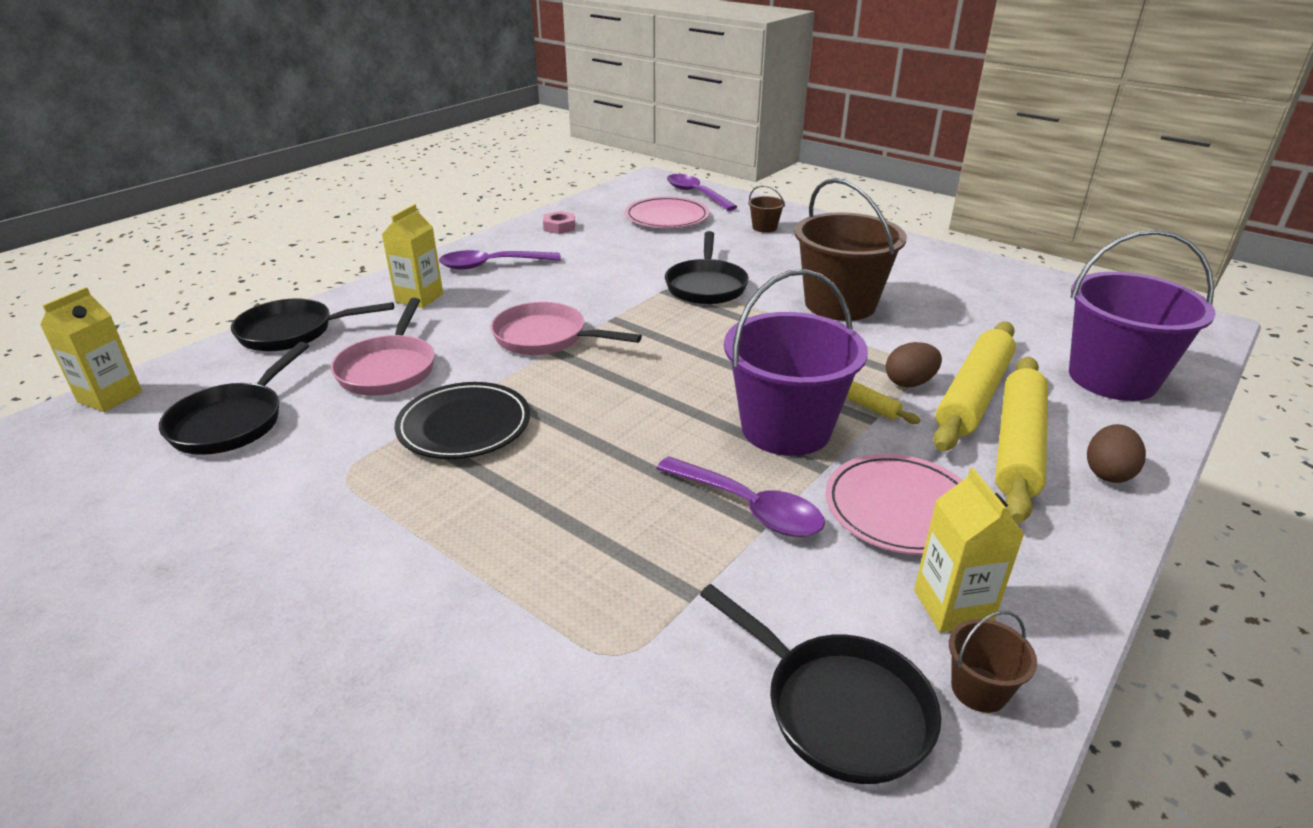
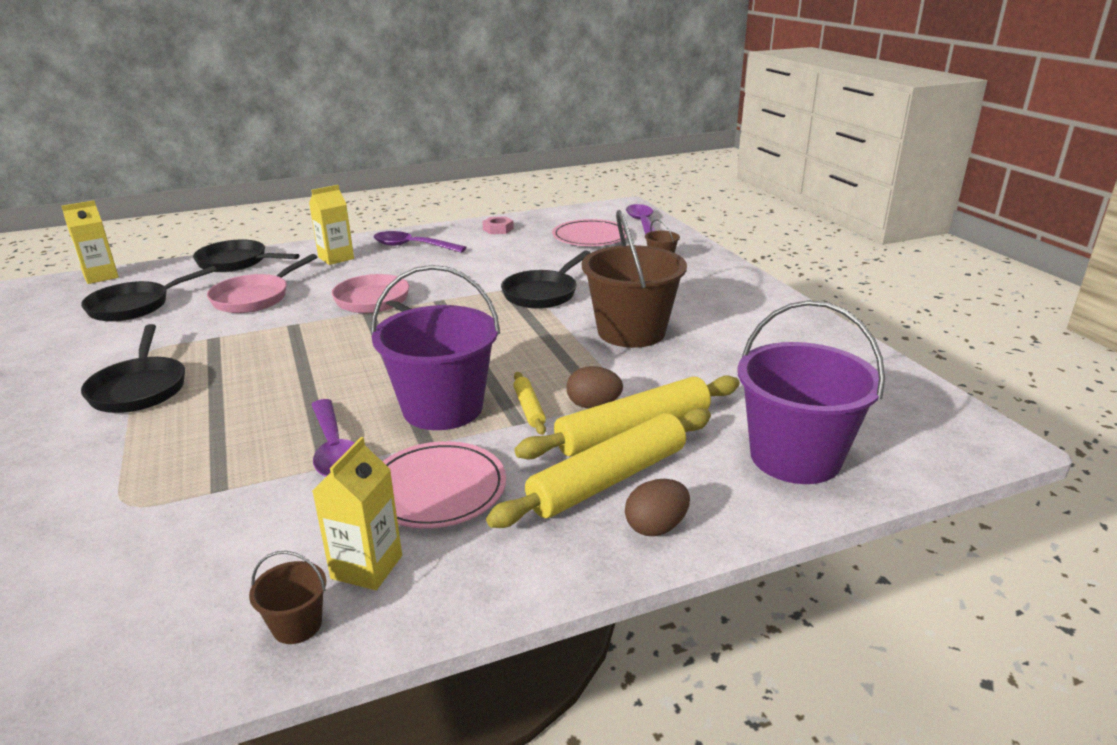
camera: 30 degrees right, 5 degrees down
(464, 426) = (245, 344): black plate -> none
(838, 708) = (194, 592): black pan -> black pan (139, 388)

